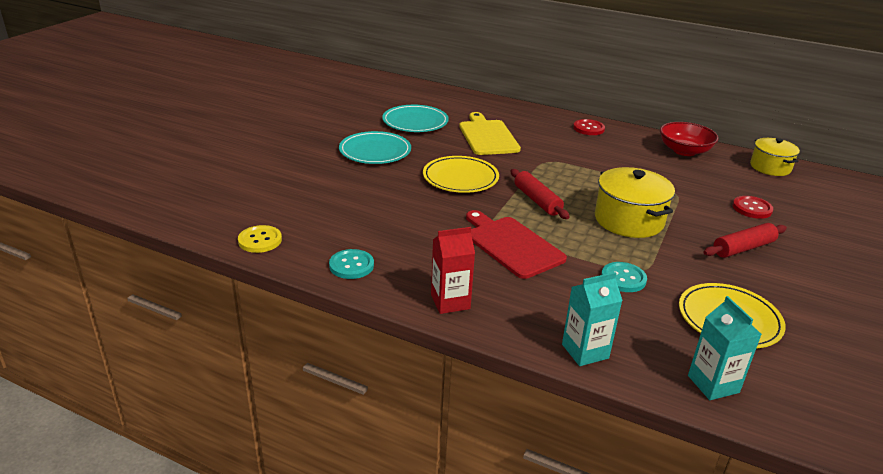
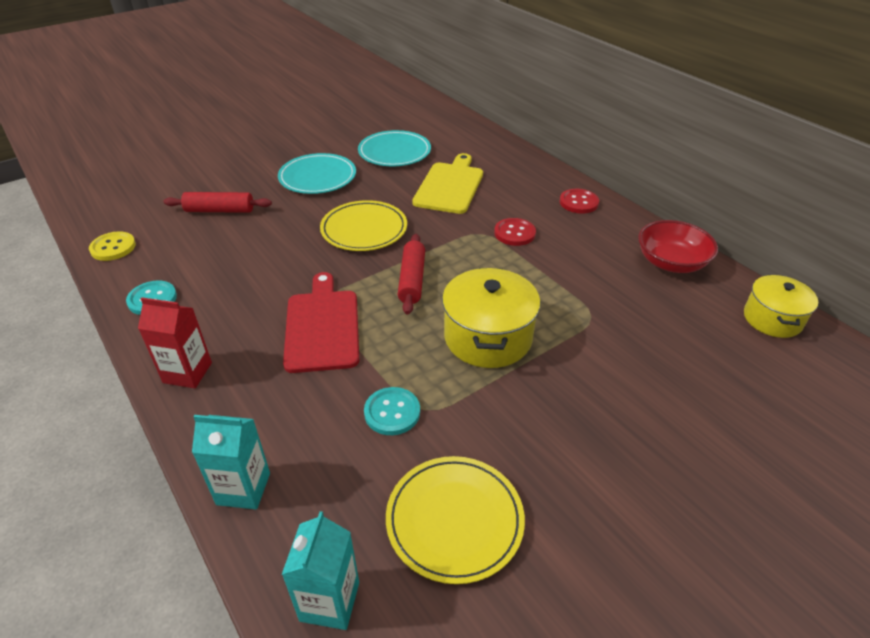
camera: 30 degrees right, 10 degrees up
(743, 248) = (592, 426): red rolling pin -> red rolling pin (220, 210)
(752, 208) = (672, 372): red button -> red button (514, 233)

